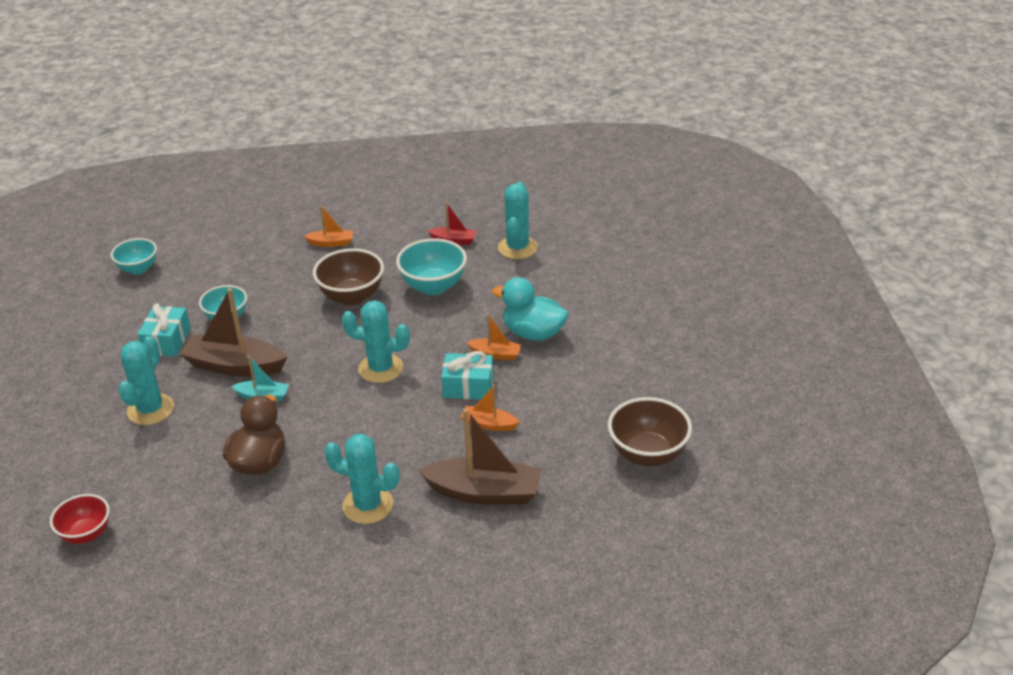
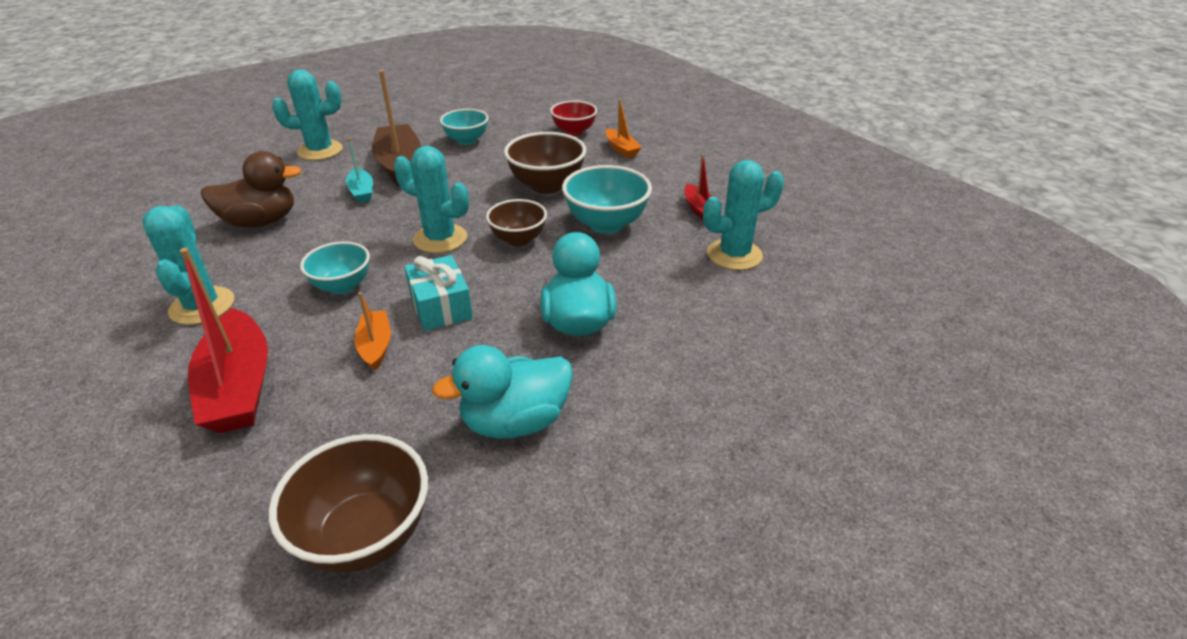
camera: 60 degrees right, 0 degrees up
(86, 534) = (147, 177): red bowl -> red bowl (574, 131)
(138, 269) = (504, 89): turquoise bowl -> turquoise bowl (342, 286)
(167, 341) = (417, 128): turquoise gift -> none
(380, 368) = (440, 239): turquoise cactus -> turquoise cactus turned 45 degrees counterclockwise
(416, 331) = (518, 239): none -> brown bowl
(484, 492) = (239, 386): brown boat -> red boat
(495, 354) = (515, 306): orange boat -> none
(602, 382) = (515, 421): none -> turquoise duck

